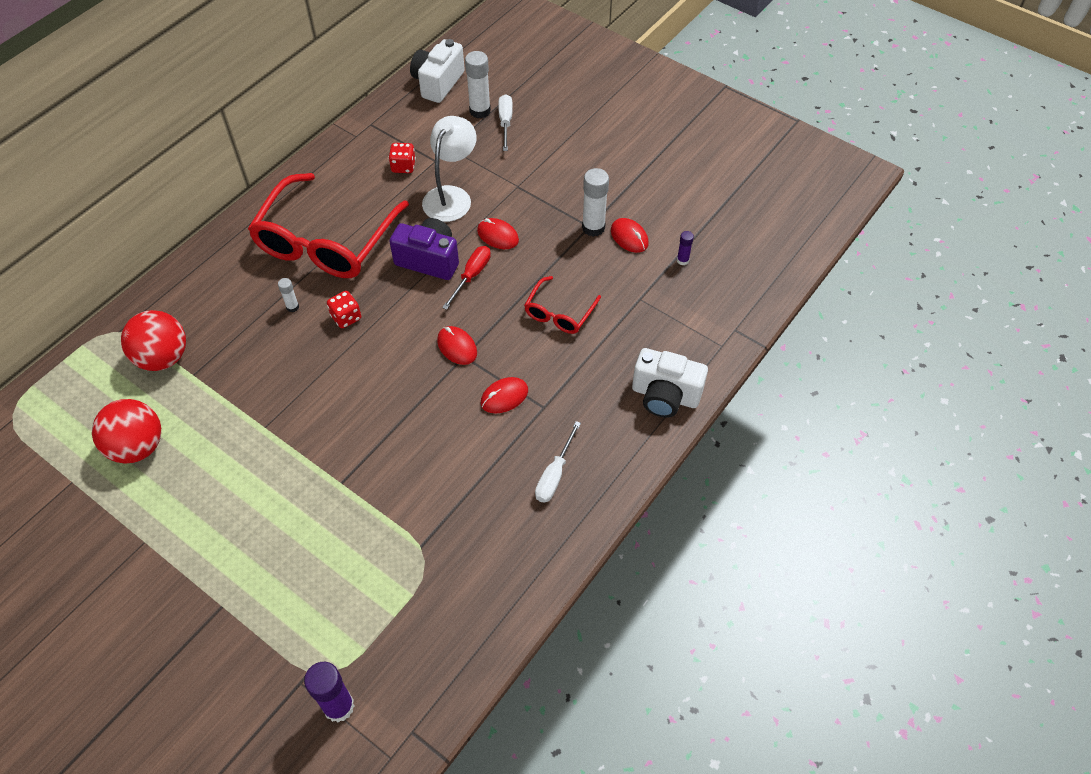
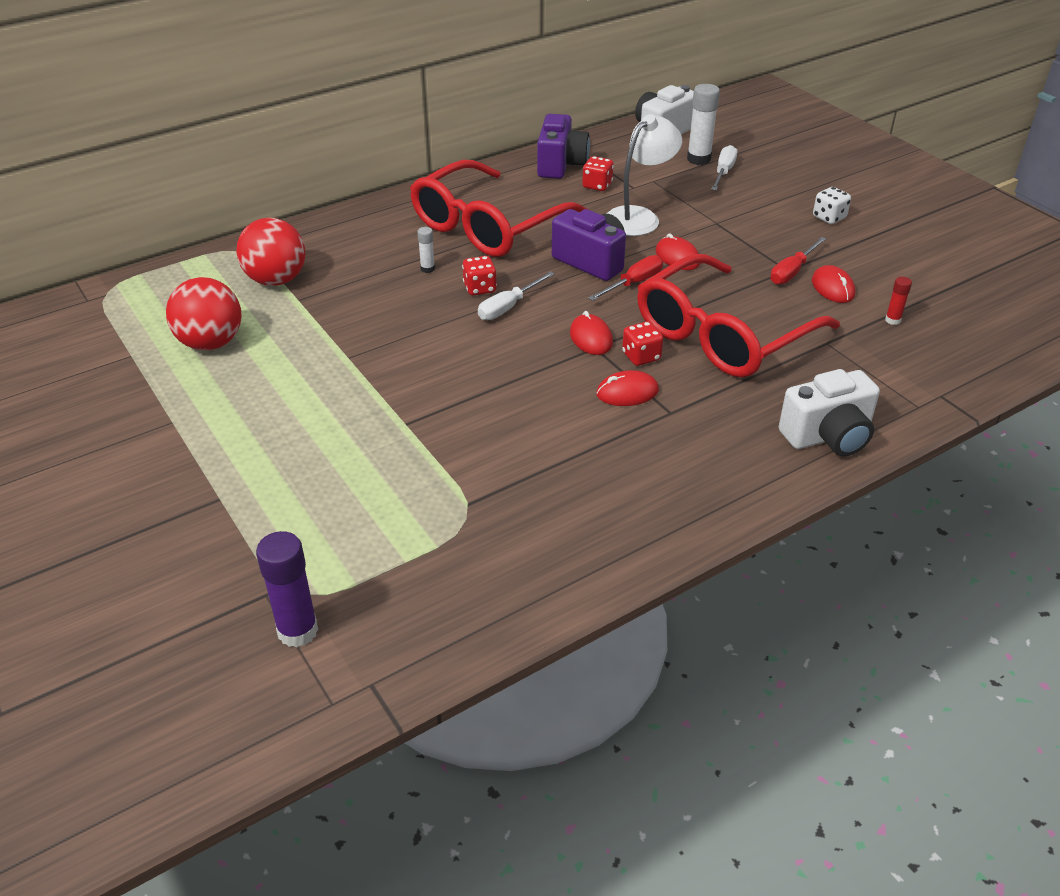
camera: 20 degrees right, 15 degrees down
(363, 148) = (560, 165): none -> purple camera
(503, 355) = (641, 357): none -> red dice
(554, 474) = (659, 477): white screwdriver -> white screwdriver (508, 307)
(559, 312) = (723, 334): red glasses -> red glasses, size x2.10
(593, 227) = (792, 272): white glue stick -> red screwdriver
(606, 156) = (829, 217): none -> white dice
(665, 396) = (828, 436): white camera -> white camera turned 60 degrees counterclockwise
(682, 260) = (892, 320): purple glue stick -> red glue stick

